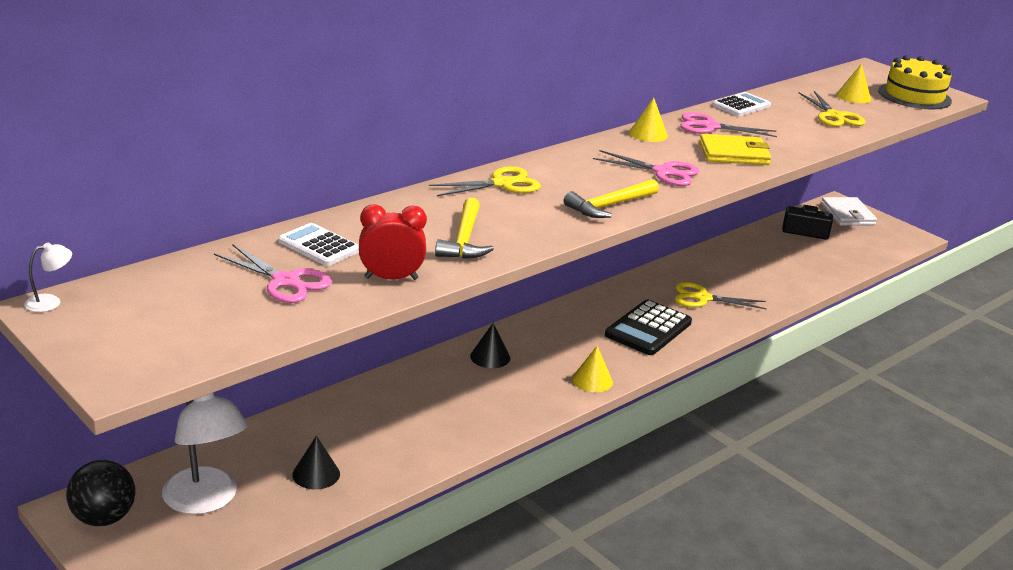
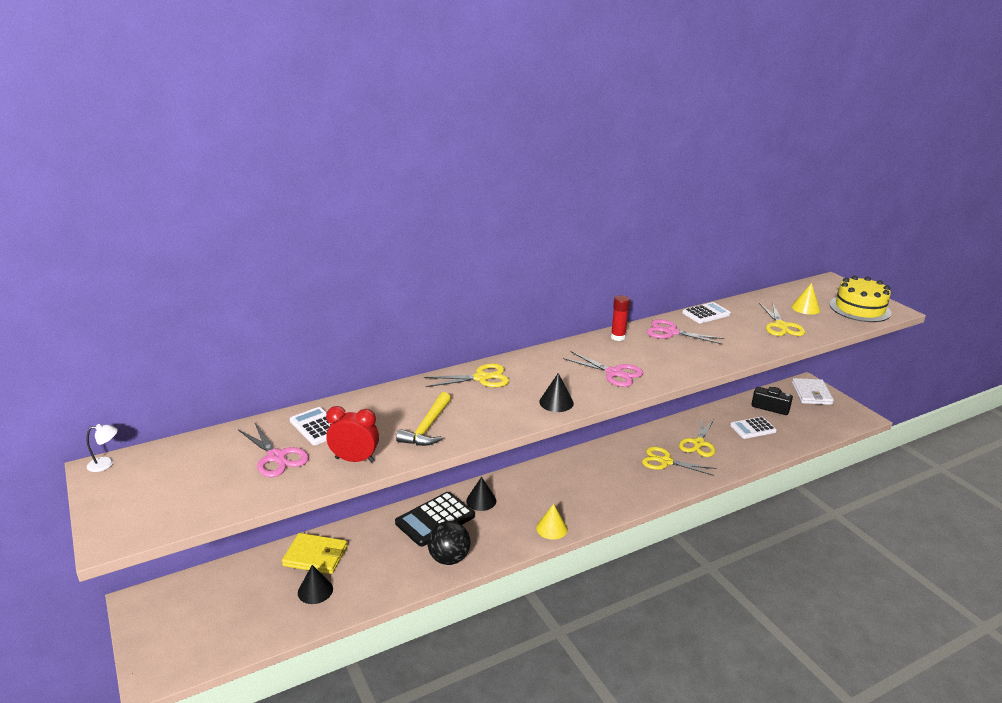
camera: 15 degrees right, 0 degrees up
(103, 518) = (155, 611): black ball -> black ball (449, 558)
(206, 501) = (229, 605): white lamp -> none
(610, 206) = (556, 402): yellow hammer -> black cone
(648, 134) = (618, 337): yellow cone -> red glue stick
(648, 329) = (612, 486): black calculator -> black calculator (435, 519)
(734, 154) = (680, 358): yellow wallet -> yellow wallet (315, 556)
(734, 276) = (698, 443): none -> yellow scissors
(792, 256) = (753, 428): none -> white calculator

